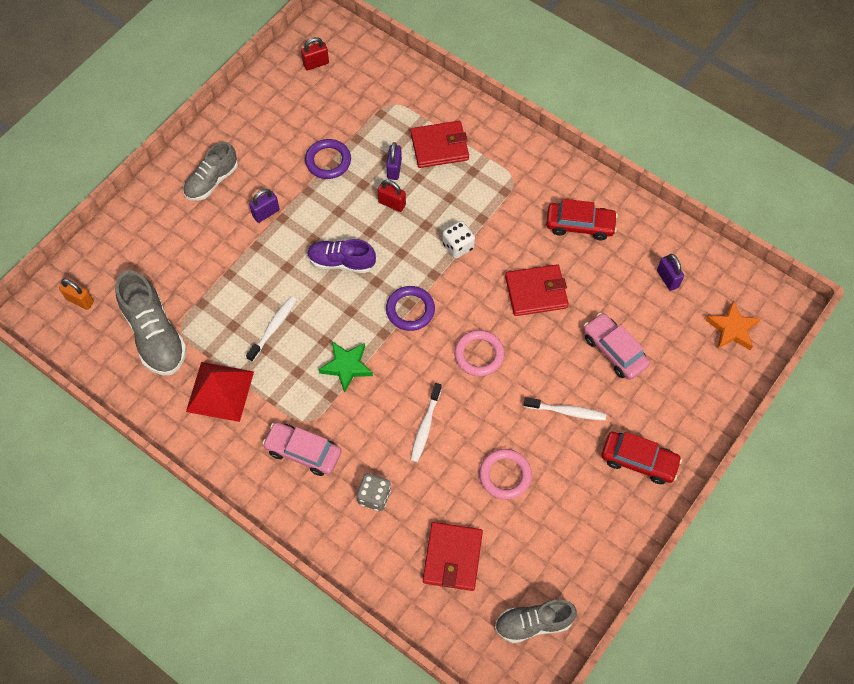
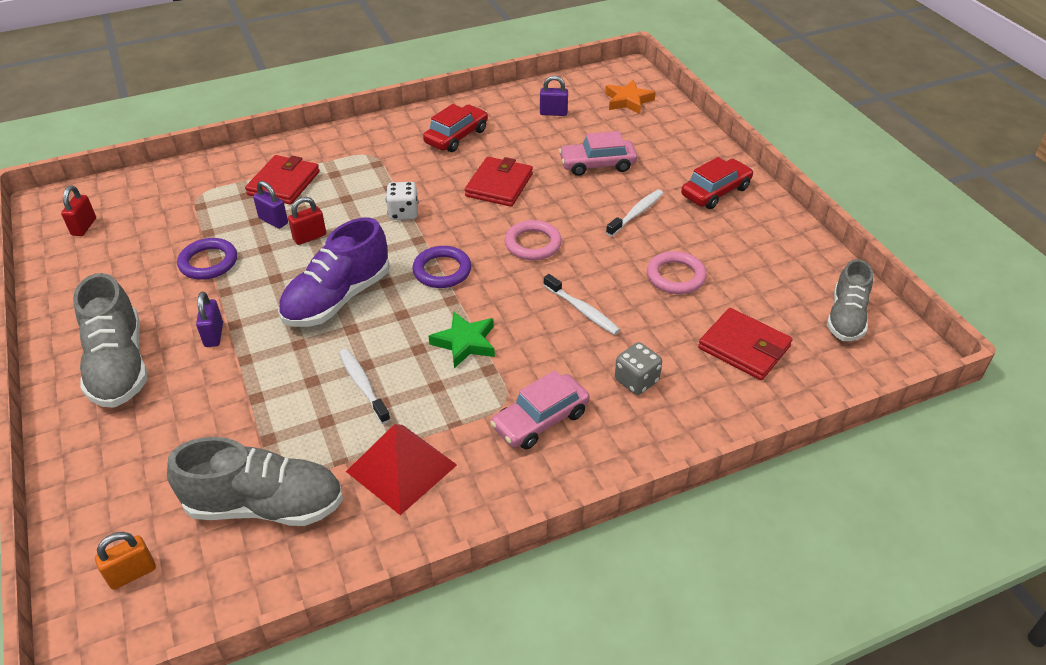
camera: 60 degrees left, 20 degrees down
(212, 181) = (119, 365): grey shoe -> grey shoe, size x1.51
(341, 262) = (337, 298): purple shoe -> purple shoe, size x1.51

